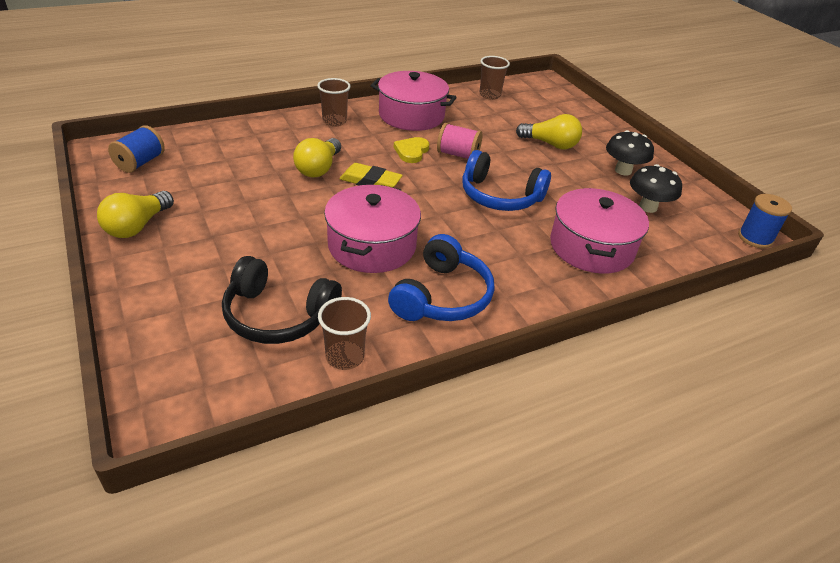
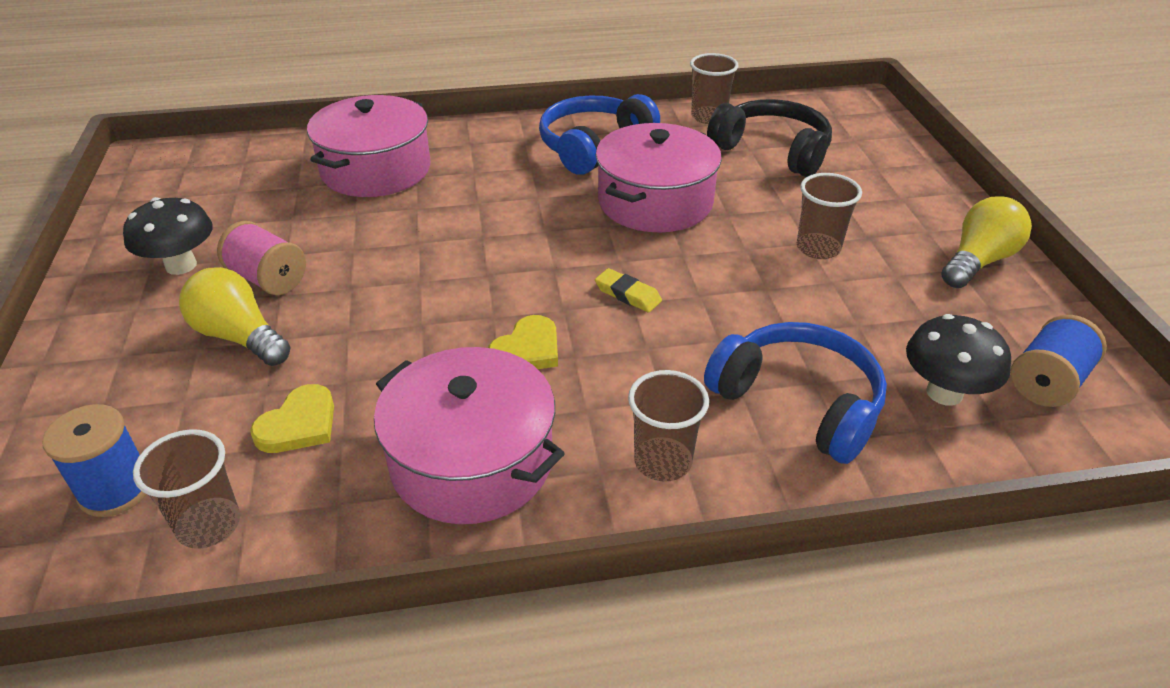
camera: 160 degrees left, 0 degrees up
(251, 223) = (818, 248): none -> brown cup
(319, 168) = (712, 331): yellow light bulb -> none
(370, 181) = (628, 294): yellow eraser -> yellow eraser, size x0.65
(458, 155) = (442, 332): pink spool -> pink spool (268, 279)
(489, 119) = (299, 424): none -> yellow heart
(500, 196) = (434, 246): blue headphones -> blue headphones (799, 402)
(648, 207) = (231, 206): black mushroom -> black mushroom (944, 393)
(755, 238) = (152, 155): blue spool -> blue spool (116, 489)

